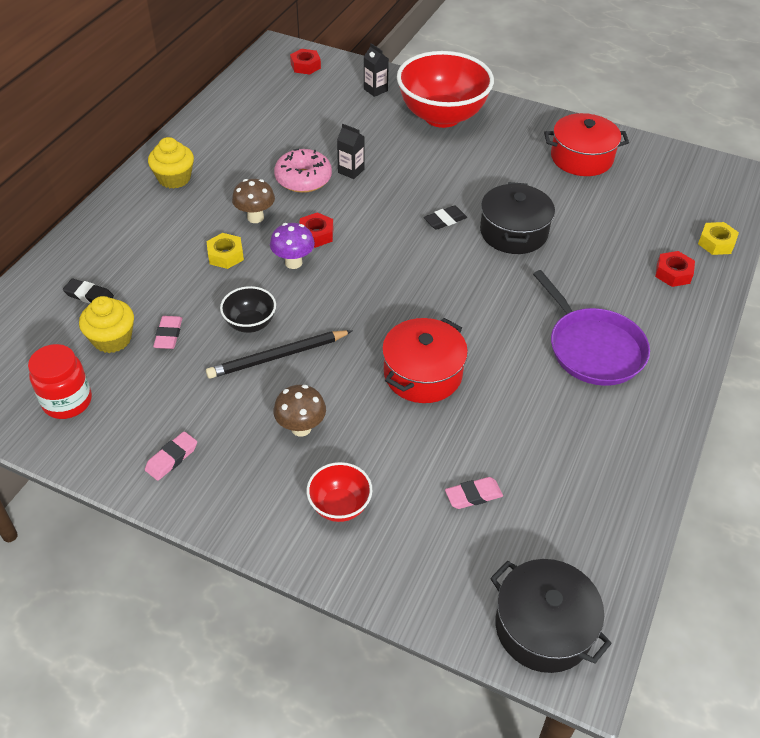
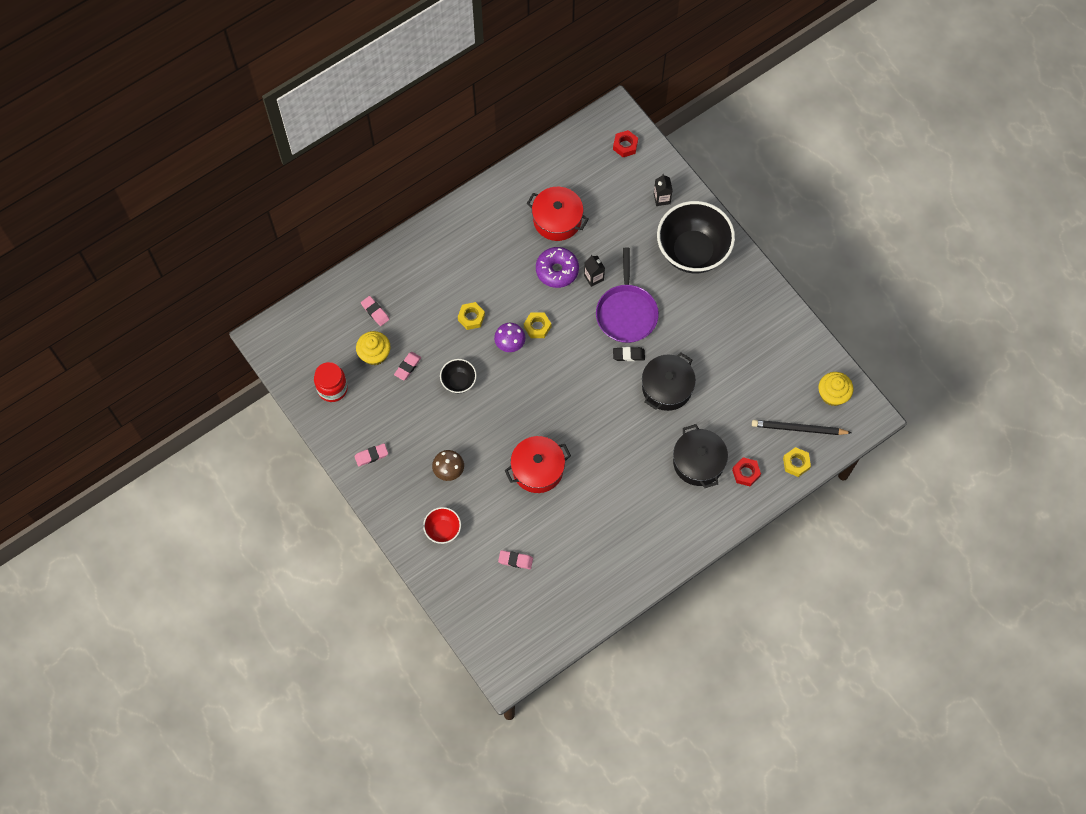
camera: 30 degrees right, 20 degrees up
(89, 295) = (375, 312): black eraser -> pink eraser
(174, 178) = (472, 229): yellow cupcake -> yellow cupcake (833, 394)
(255, 217) = (506, 292): brown mushroom -> none
(278, 356) = (462, 414): black pencil -> black pencil (799, 428)
(303, 179) = (557, 270): pink donut -> purple donut
(316, 234) = (537, 327): red nut -> yellow nut
(442, 116) = (693, 251): red bowl -> black bowl
(543, 627) = (502, 647): black pot -> black pot (698, 462)
(581, 158) = (764, 342): red pot -> red pot (557, 220)
(593, 348) = (650, 502): purple pan -> purple pan (626, 312)

